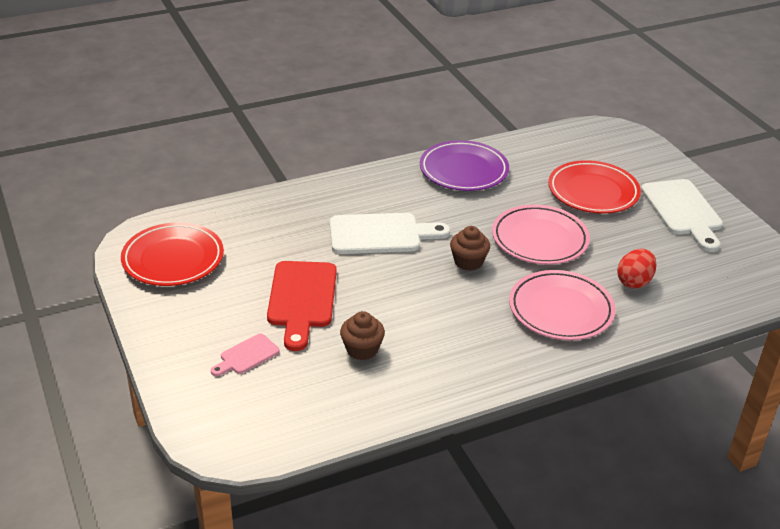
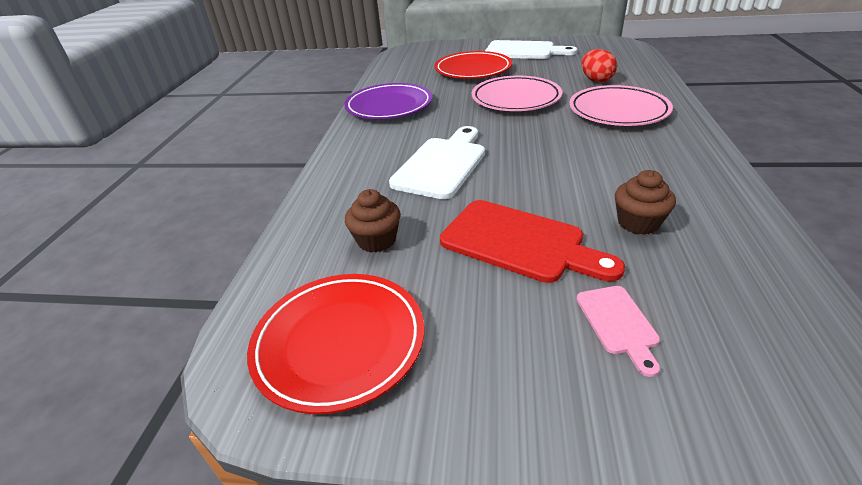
camera: 55 degrees left, 0 degrees up
(468, 262) = (523, 132): brown cupcake -> brown cupcake (376, 240)

